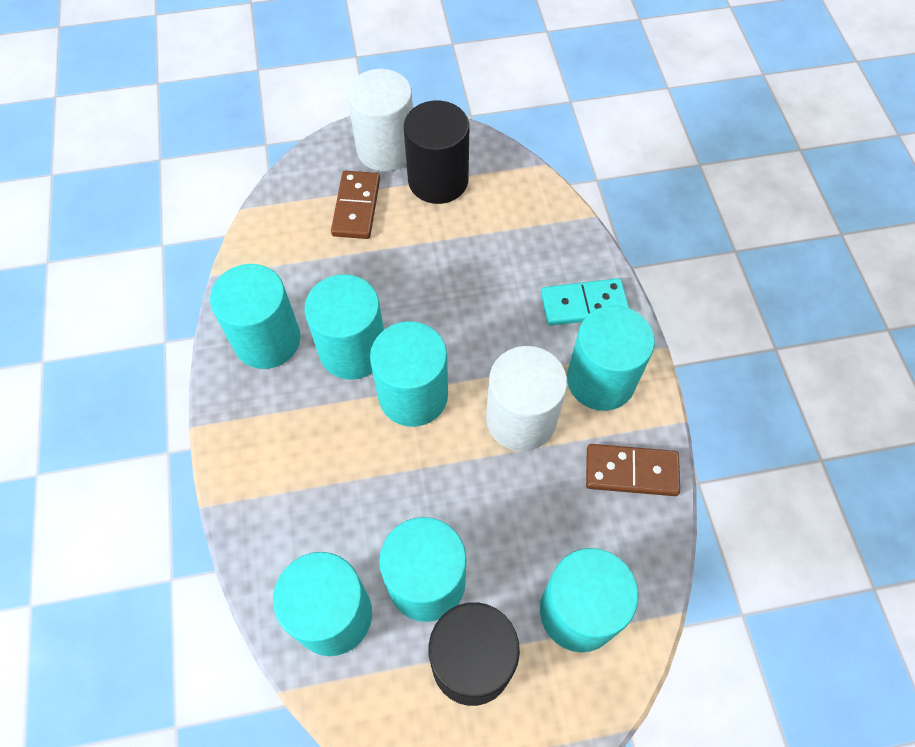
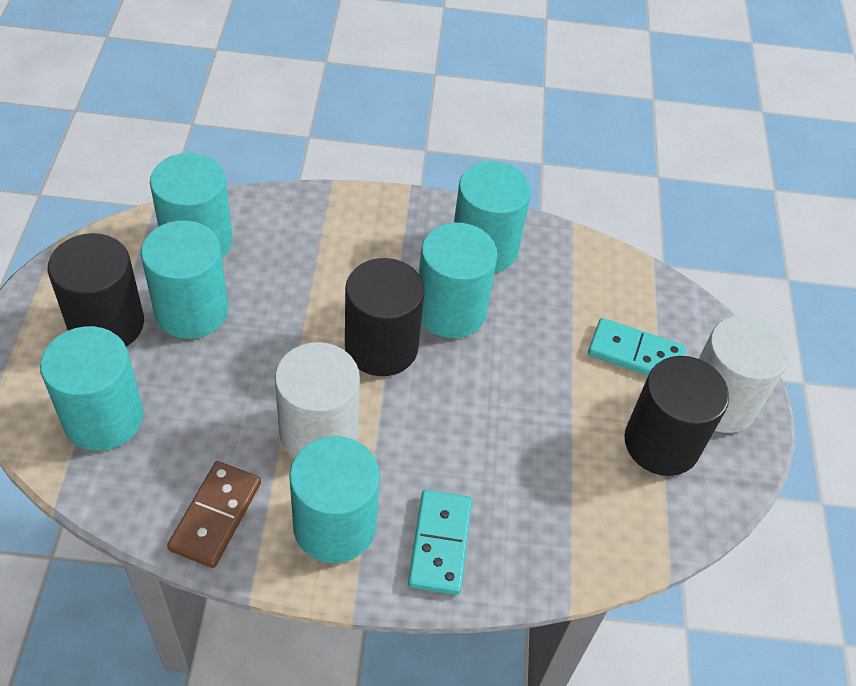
camera: 100 degrees right, 10 degrees down
(356, 207) = (635, 353): brown domino -> turquoise domino
(413, 395) = (381, 347): turquoise cylinder -> black cylinder

